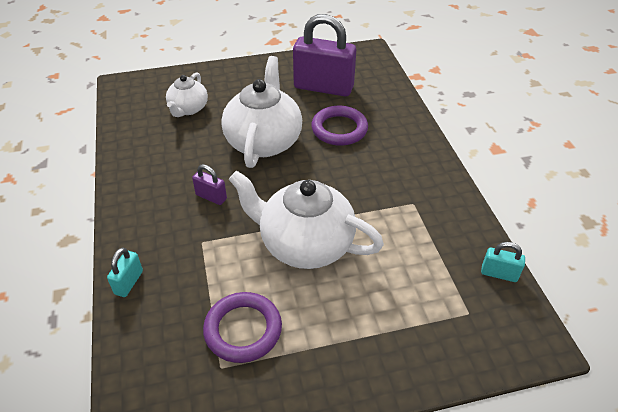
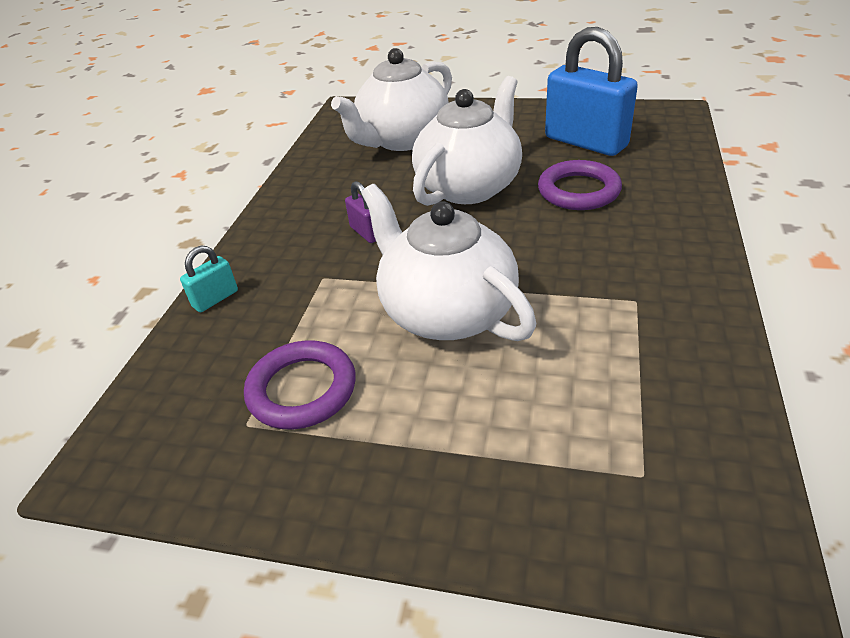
camera: 30 degrees right, 5 degrees down
(188, 109) = (402, 140): white teapot -> white teapot, size x1.80
(323, 87) = (585, 142): purple padlock -> blue padlock
(499, 274) = (731, 434): turquoise padlock -> none

